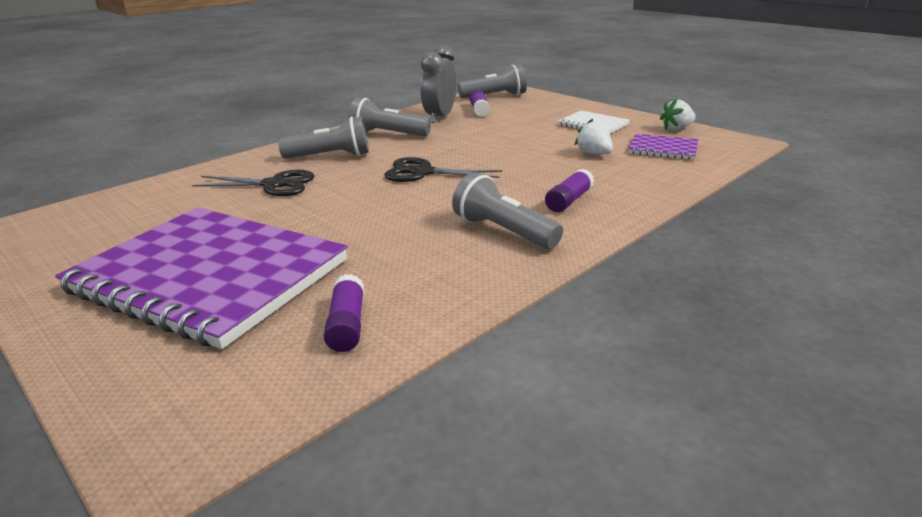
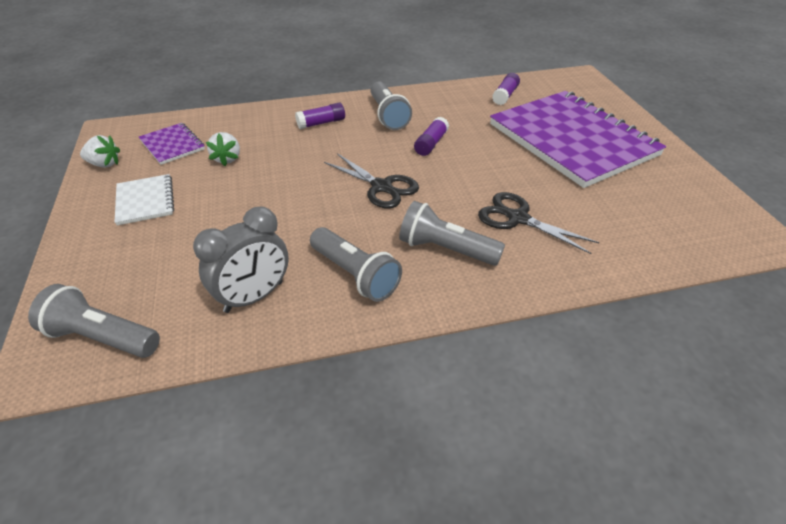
camera: 150 degrees left, 15 degrees up
(479, 110) = (187, 294): purple glue stick -> purple glue stick (431, 143)

